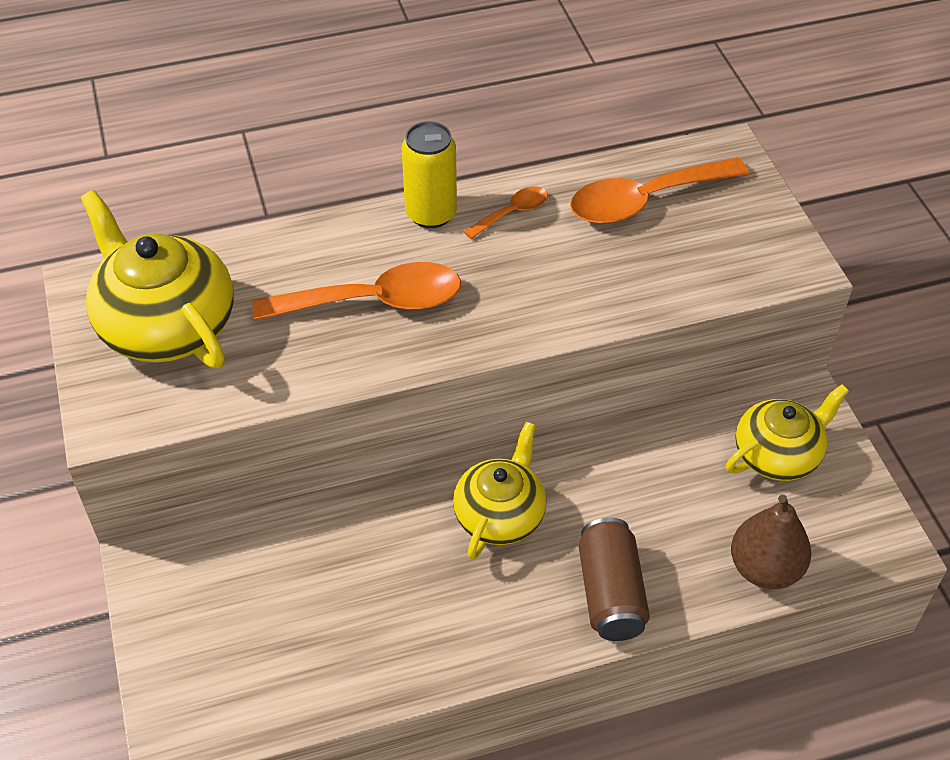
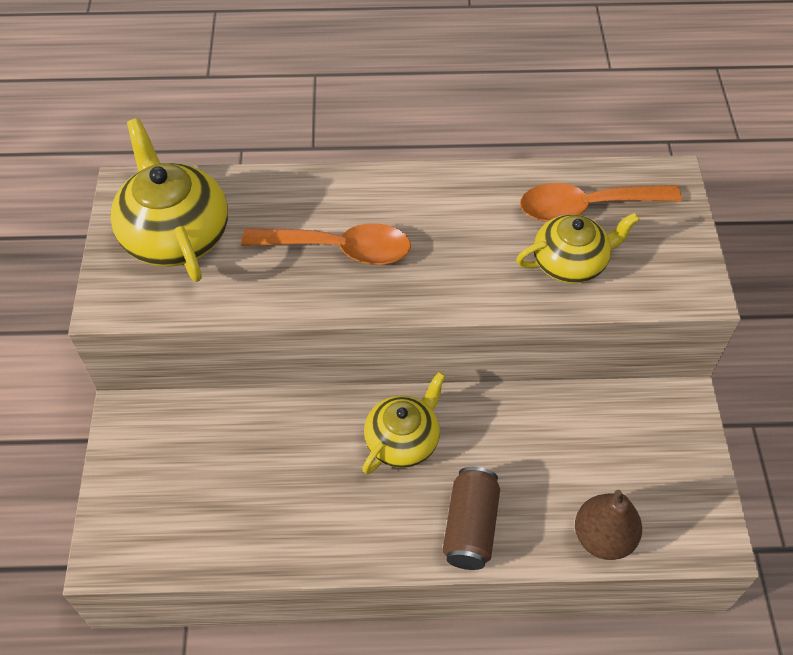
camera: 15 degrees right, 5 degrees up
(431, 214) = (408, 184): yellow can -> none
(512, 213) = (473, 196): orange spoon -> none
(778, 454) = (645, 442): yellow teapot -> yellow teapot (571, 263)

